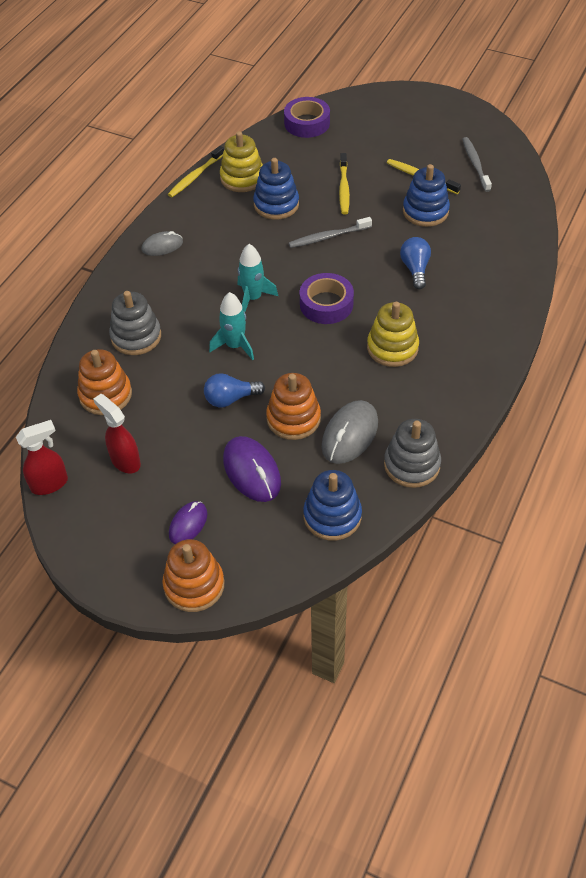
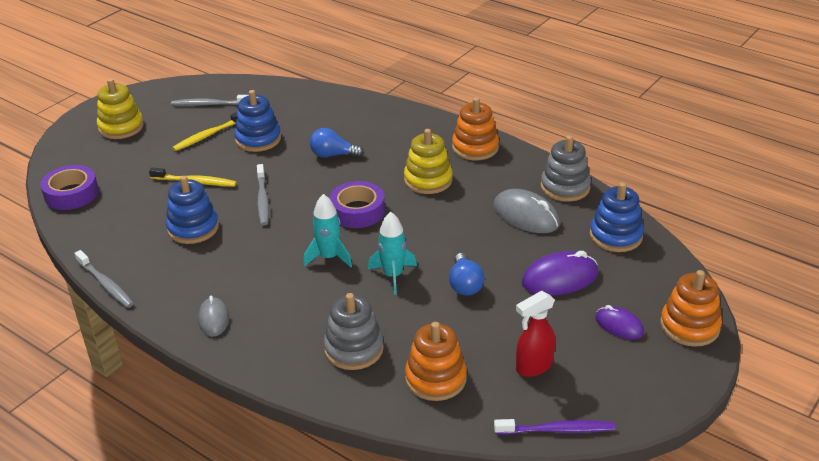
camera: 80 degrees left, 15 degrees down
(50, 484) = (557, 430): red spray bottle -> purple toothbrush
(195, 176) = (105, 284): yellow toothbrush -> grey toothbrush
(242, 178) = (133, 248): yellow stacking toy -> yellow stacking toy (121, 127)
(293, 419) = (500, 246): orange stacking toy -> orange stacking toy (475, 147)

